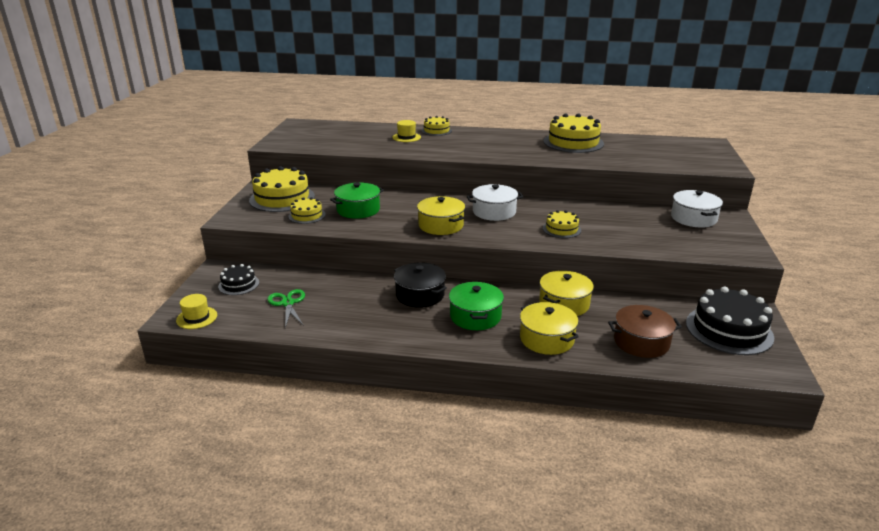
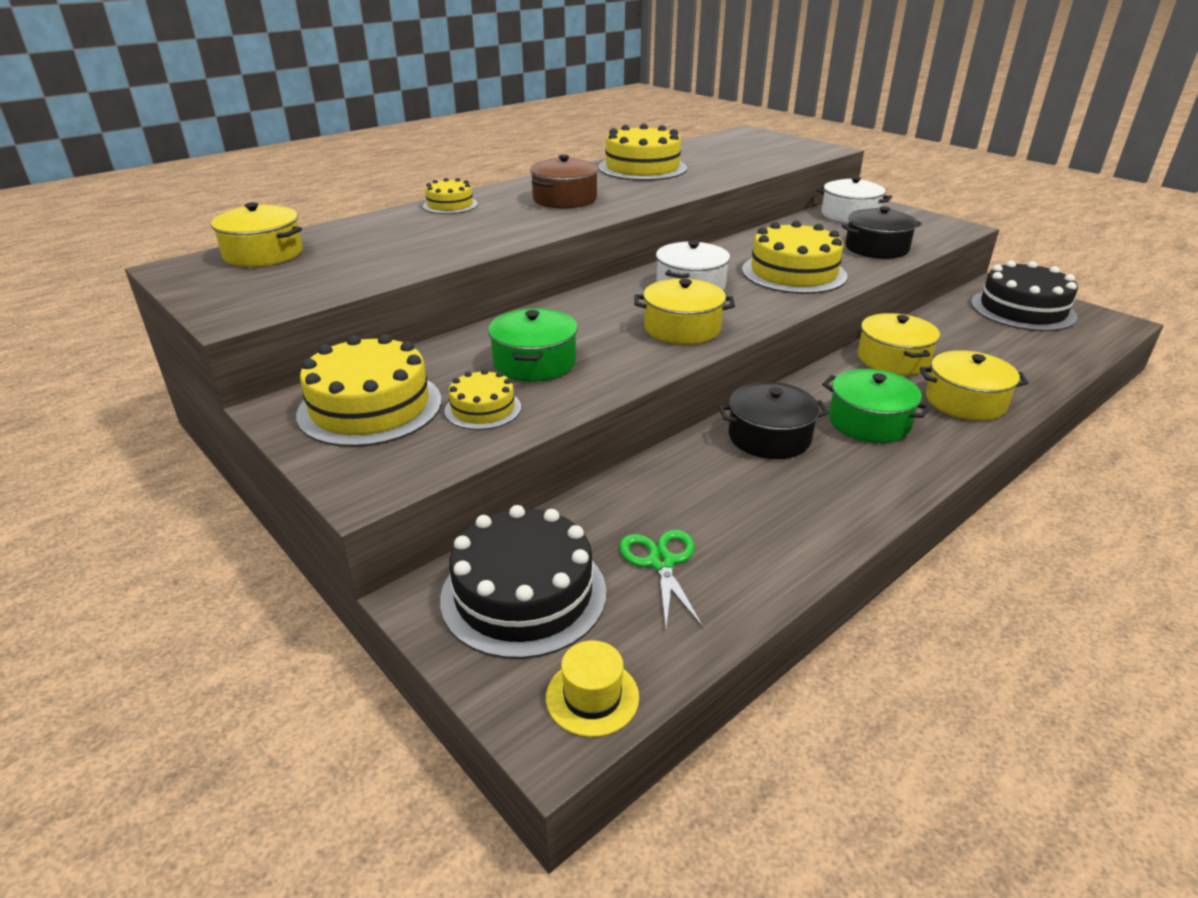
camera: 50 degrees left, 5 degrees up
(239, 284) = (523, 594): black cake -> black cake, size x1.86
(288, 303) = (661, 562): green scissors -> green scissors turned 60 degrees clockwise
(330, 127) = (263, 254): none -> yellow pot
(406, 137) = (434, 226): yellow hat -> none
(561, 229) = (793, 273): yellow cake -> yellow cake, size x1.86
(641, 342) = (1013, 356): brown pot -> brown pot (565, 199)
(650, 240) = (876, 248): none -> black pot

